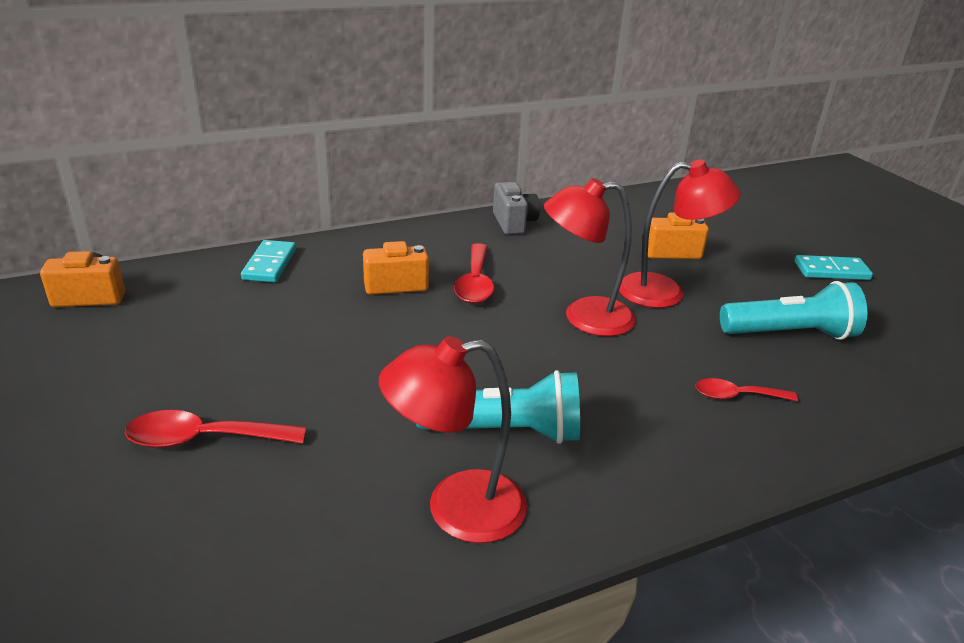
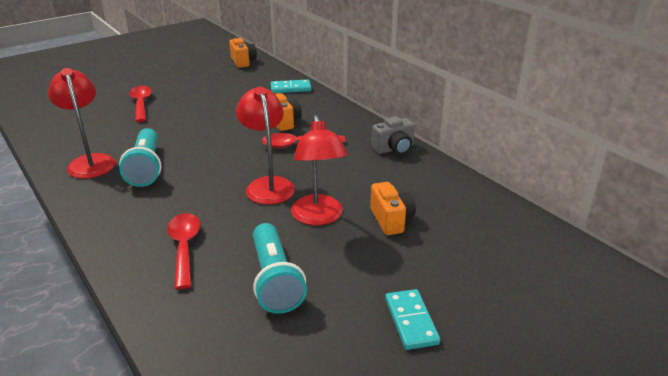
camera: 80 degrees right, 0 degrees up
(736, 396) = (184, 247): red spoon -> red spoon, size x1.50

